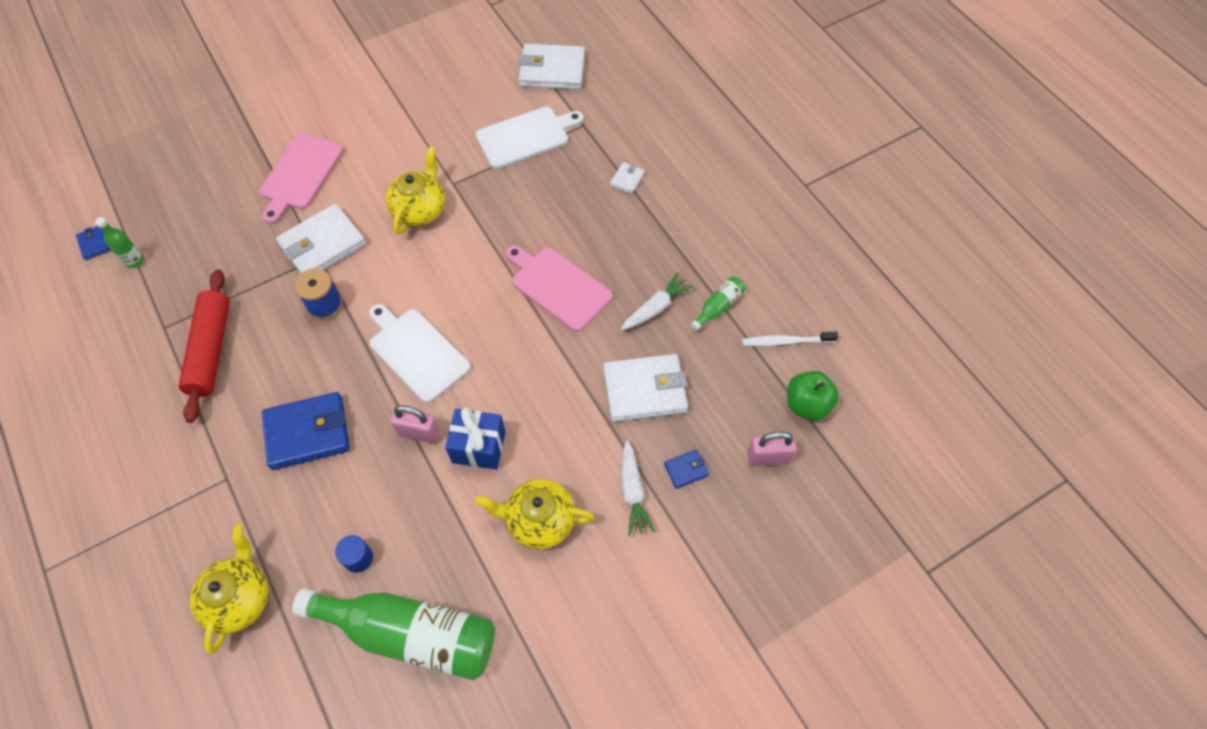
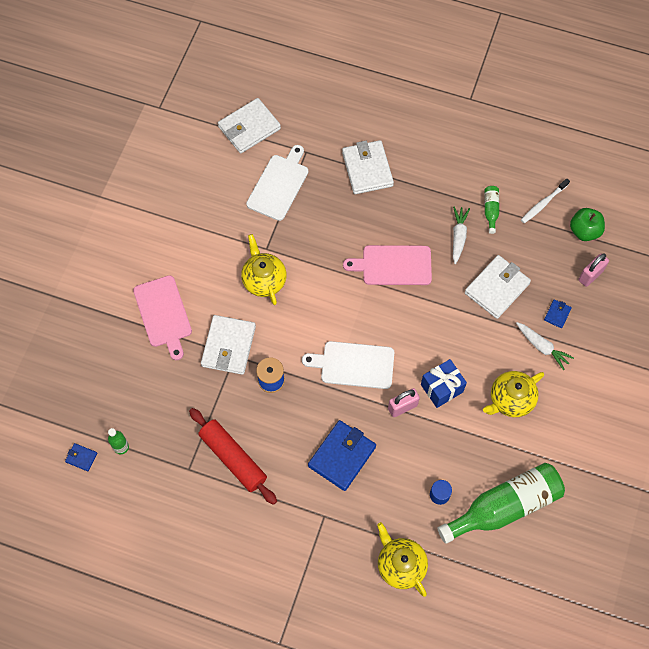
camera: 40 degrees left, 5 degrees up
(627, 179) = (367, 169): white wallet -> white wallet, size x2.19

